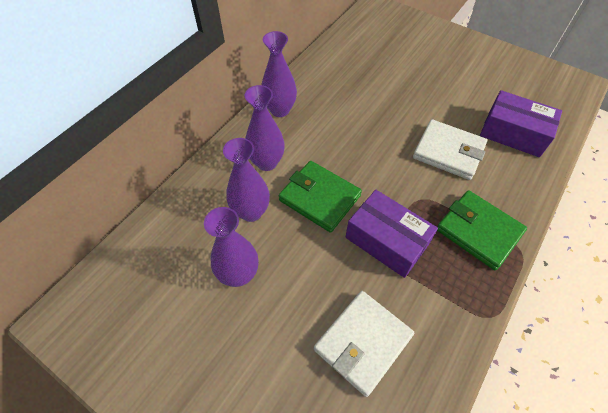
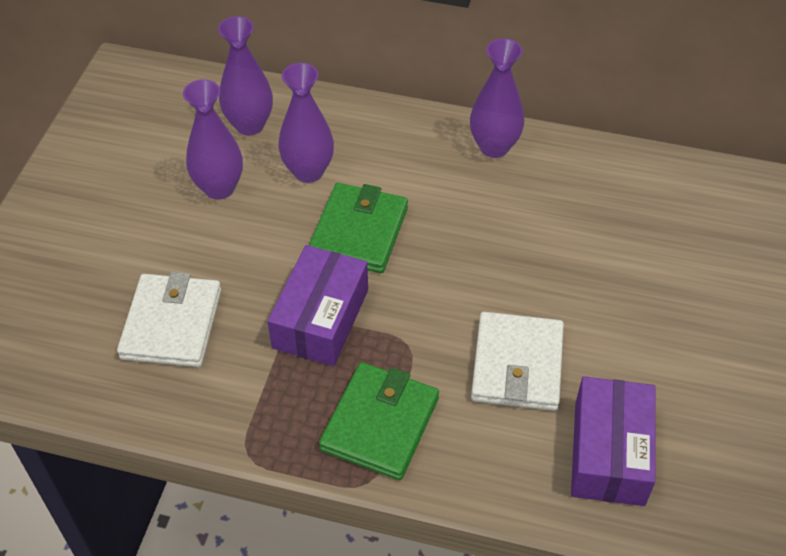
camera: 70 degrees right, 5 degrees down
(266, 162) = (392, 162): purple vase -> purple vase (249, 125)
(363, 343) = (172, 324): white wallet -> white wallet turned 75 degrees clockwise

